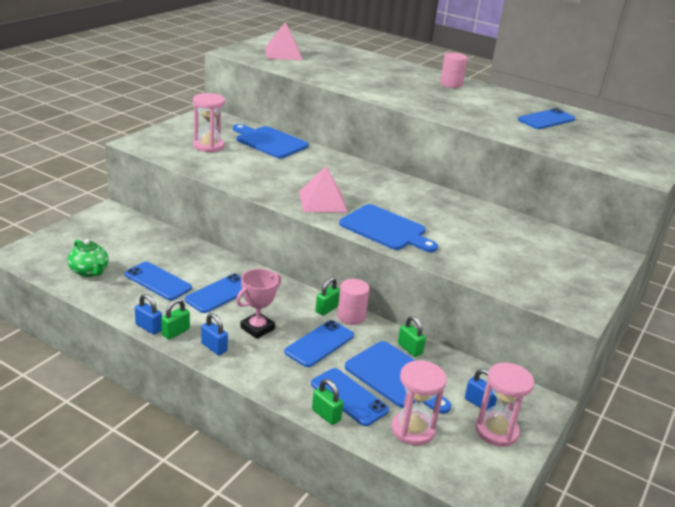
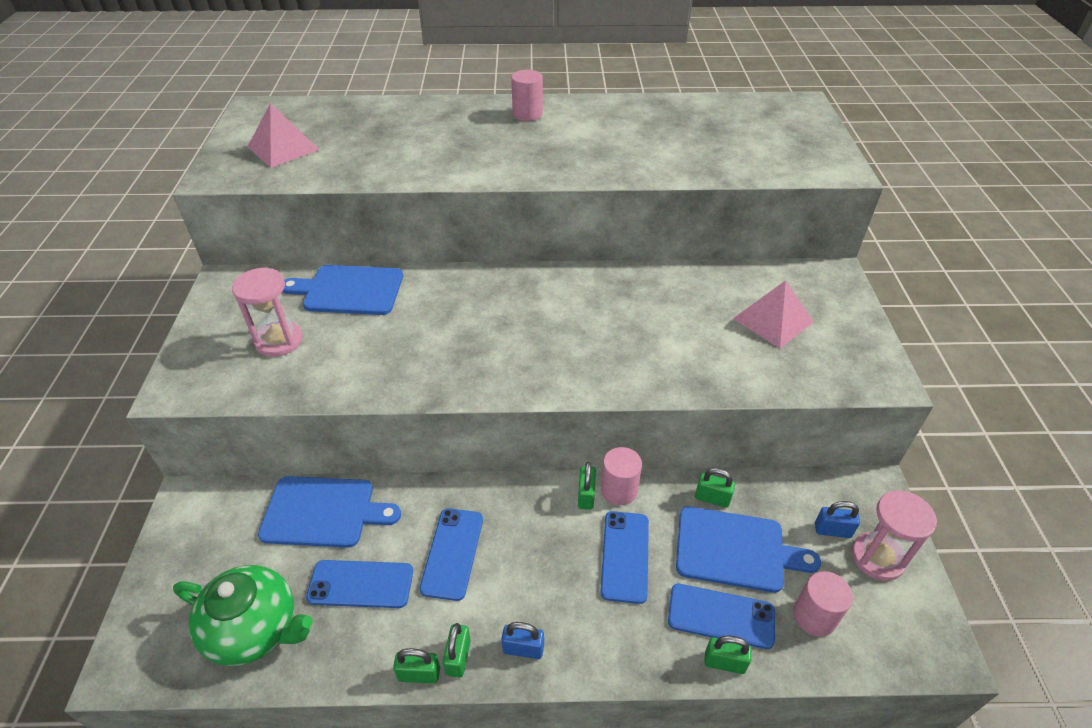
camera: 30 degrees left, 15 degrees up
(89, 271) = (255, 629): green teapot -> green teapot, size x1.59
(148, 327) = (419, 674): blue padlock -> green padlock
(257, 328) = (542, 580): pink trophy -> none
(322, 201) = (505, 363): pink pyramid -> pink pyramid (773, 320)
(386, 229) = (612, 368): blue cutting board -> blue cutting board (323, 512)
(413, 430) = (814, 616): pink hourglass -> pink cylinder
(546, 120) = (675, 128): blue phone -> none

